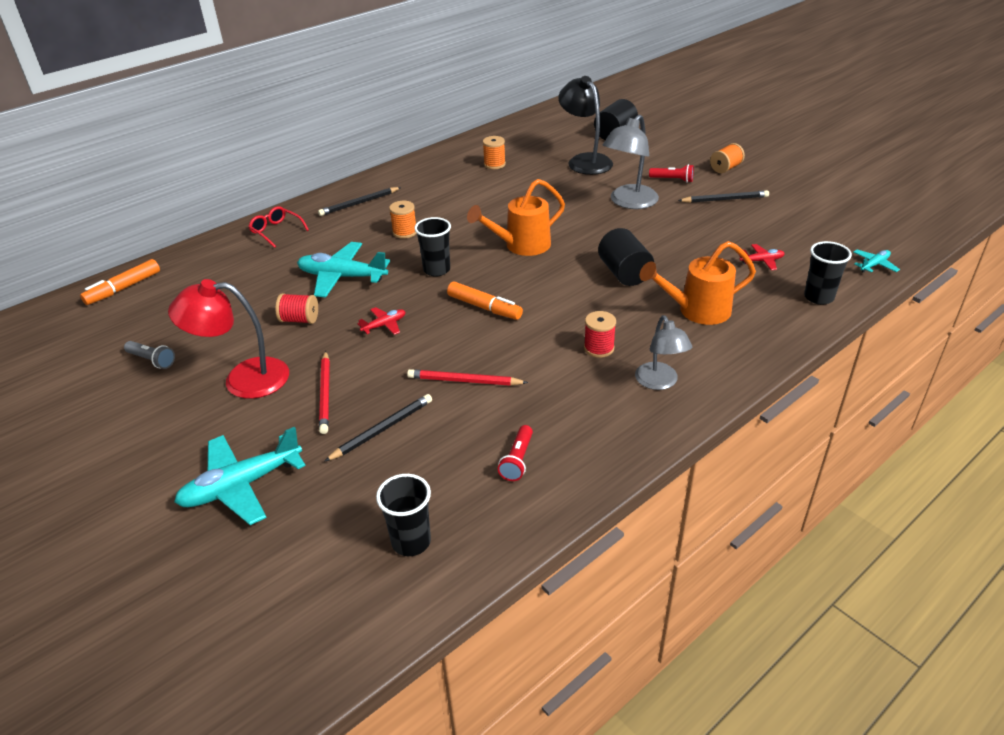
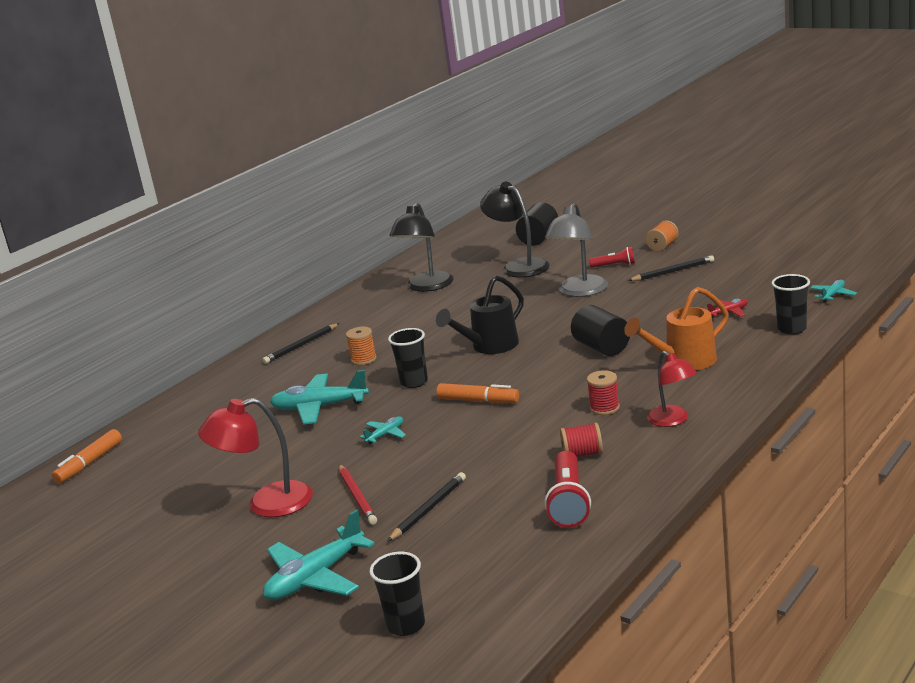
camera: 10 degrees left, 15 degrees down
(152, 360) = (161, 510): grey flashlight -> none
(276, 231) = (226, 385): red glasses -> none
(300, 320) = (296, 448): red spool -> red spool (582, 454)
(384, 325) = (385, 434): red plane -> turquoise plane
(411, 542) = (501, 577): black cup -> black cup (406, 625)
(464, 381) = (488, 458): red pencil -> none
(494, 164) = (426, 287): orange spool -> black lamp
(517, 460) = (569, 502): red flashlight -> red flashlight, size x1.72
(521, 246) = (489, 346): orange watering can -> black watering can
(659, 382) = (673, 420): grey lamp -> red lamp

